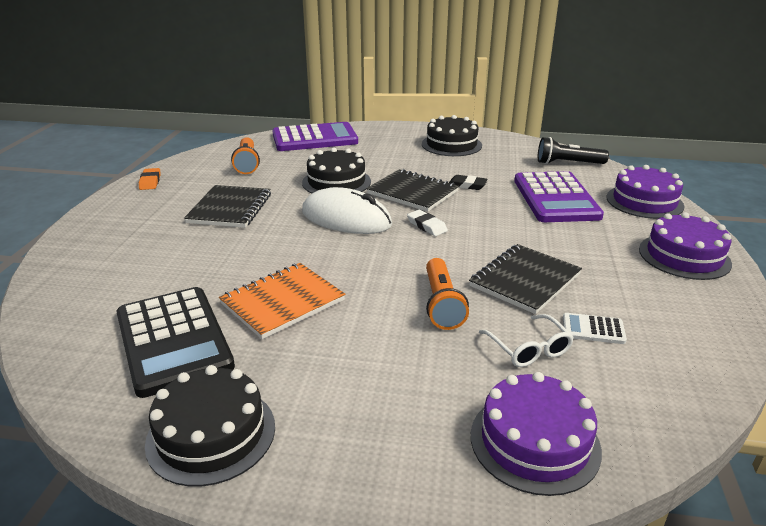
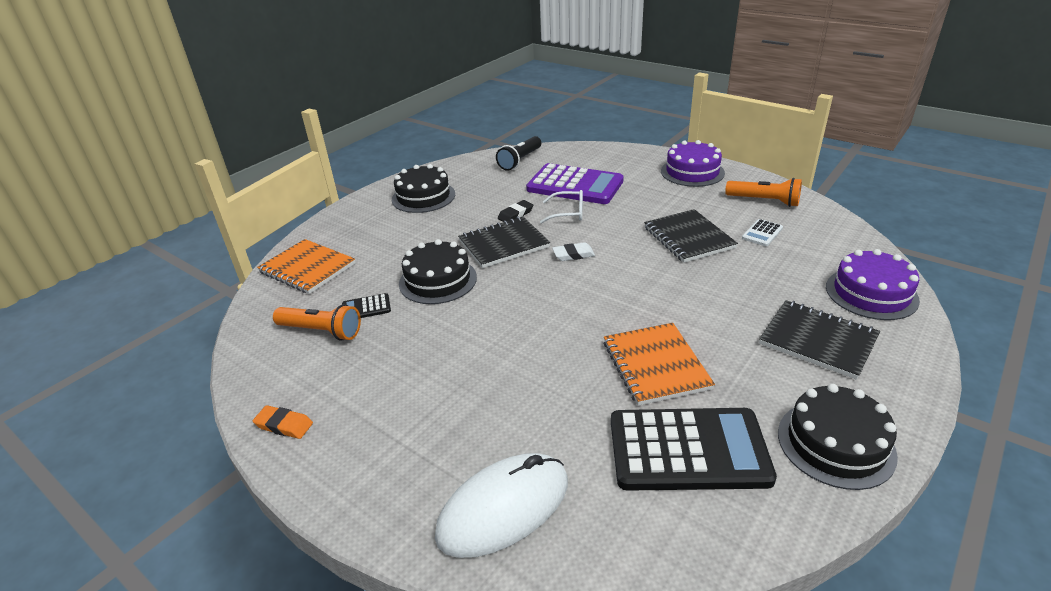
camera: 60 degrees left, 5 degrees up
(230, 208) = (433, 365): black notebook -> black notebook (818, 340)
(283, 169) = (366, 308): none -> black calculator
(315, 138) = (307, 268): purple calculator -> orange notebook
(346, 218) = (524, 293): white mouse -> white mouse (504, 508)
(442, 304) = (702, 282): orange flashlight -> orange flashlight (764, 201)
(529, 349) = (775, 264): white glasses -> white glasses (568, 213)
(644, 201) = (609, 156): purple cake -> none

